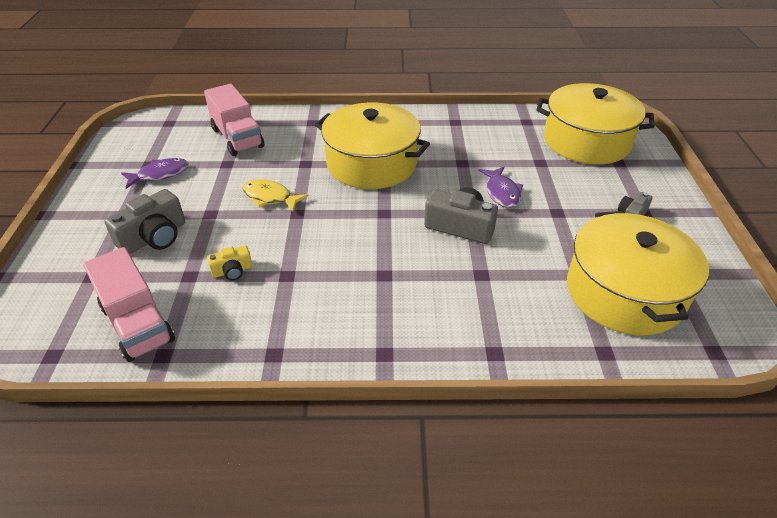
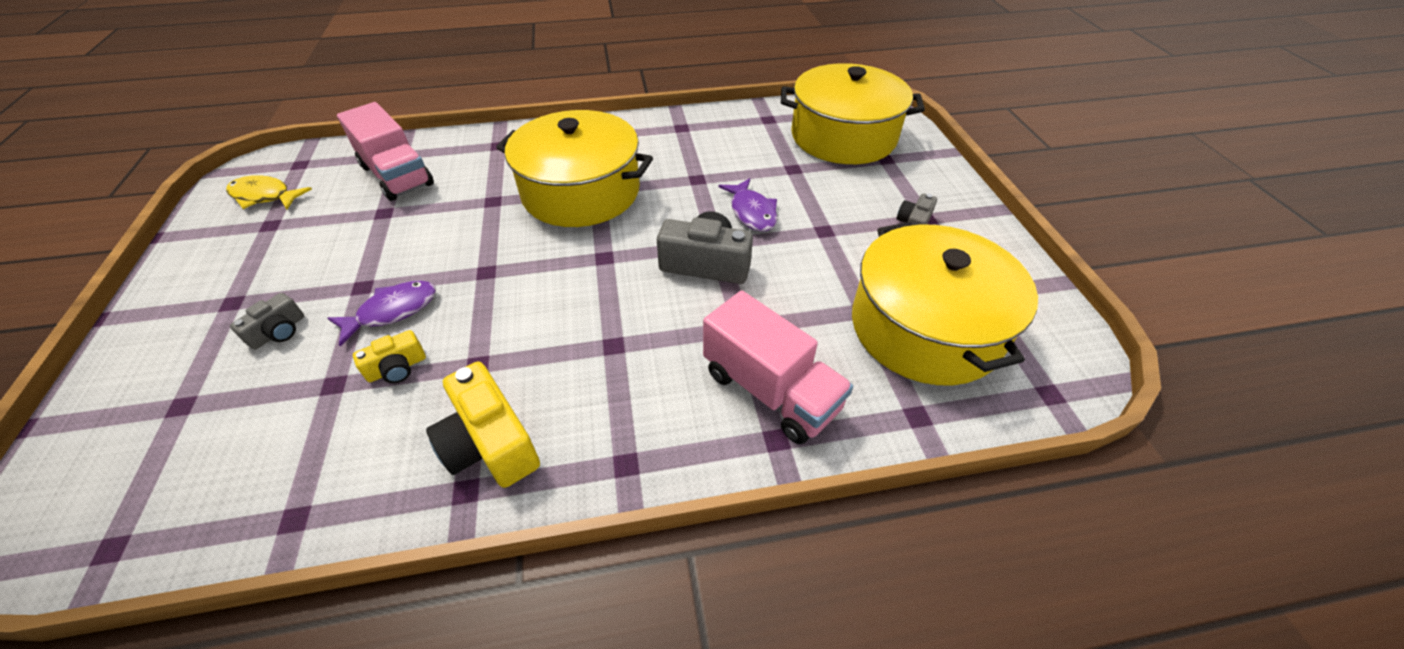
camera: 10 degrees left, 5 degrees up
(137, 324) = (252, 473): pink truck -> pink truck (770, 390)
(154, 237) = (279, 331): grey camera -> grey camera, size x0.55
(160, 174) = (287, 238): purple fish -> purple fish (392, 311)
(270, 197) = (446, 253): yellow fish -> yellow fish (265, 196)
(292, 327) = (490, 443): none -> yellow camera

